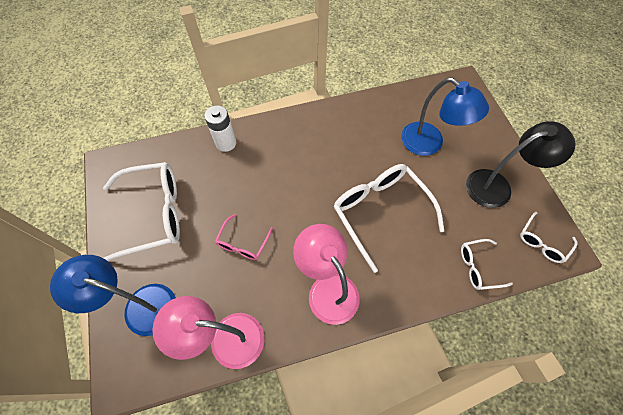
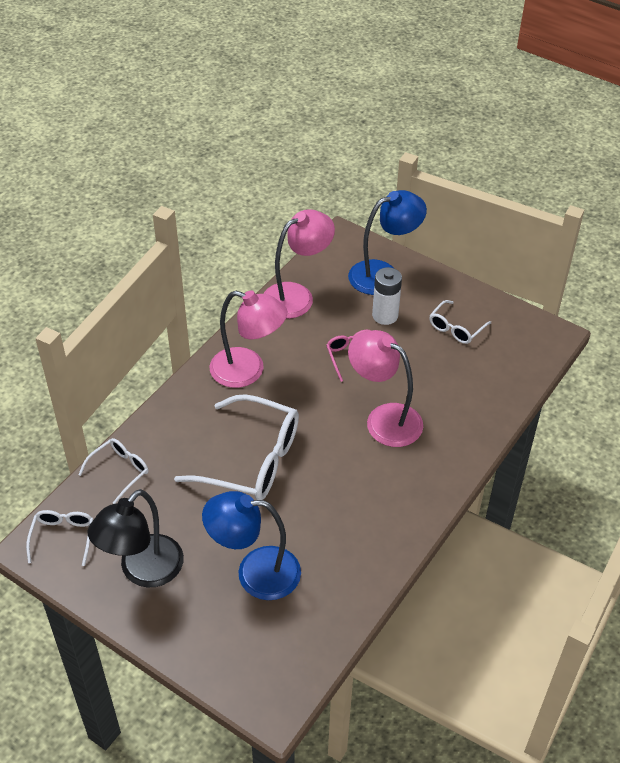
camera: 140 degrees right, 15 degrees down
(154, 214) = (456, 328): white glasses -> white glasses, size x0.51
(226, 143) = (474, 423): white battery -> white battery (385, 315)
(273, 182) = (384, 419): none -> pink lamp

